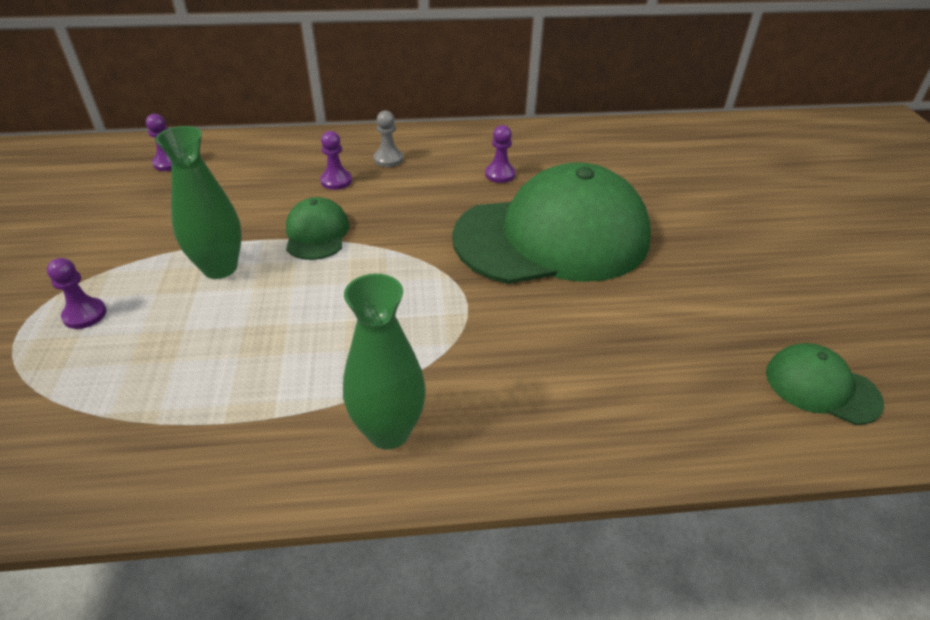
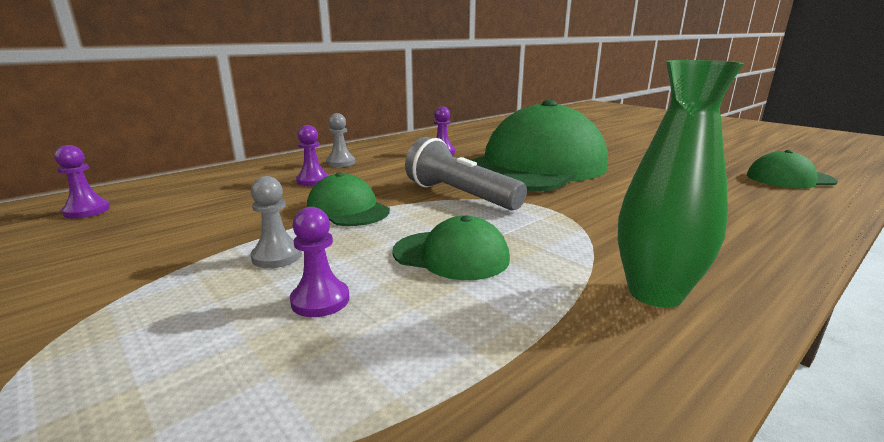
camera: 35 degrees left, 20 degrees down
(85, 315) = (119, 359): purple pawn -> purple pawn (320, 300)
(220, 268) = (277, 256): green vase -> grey pawn
(316, 322) = (451, 255): none -> green cap
(420, 253) = (460, 195): none -> grey flashlight

